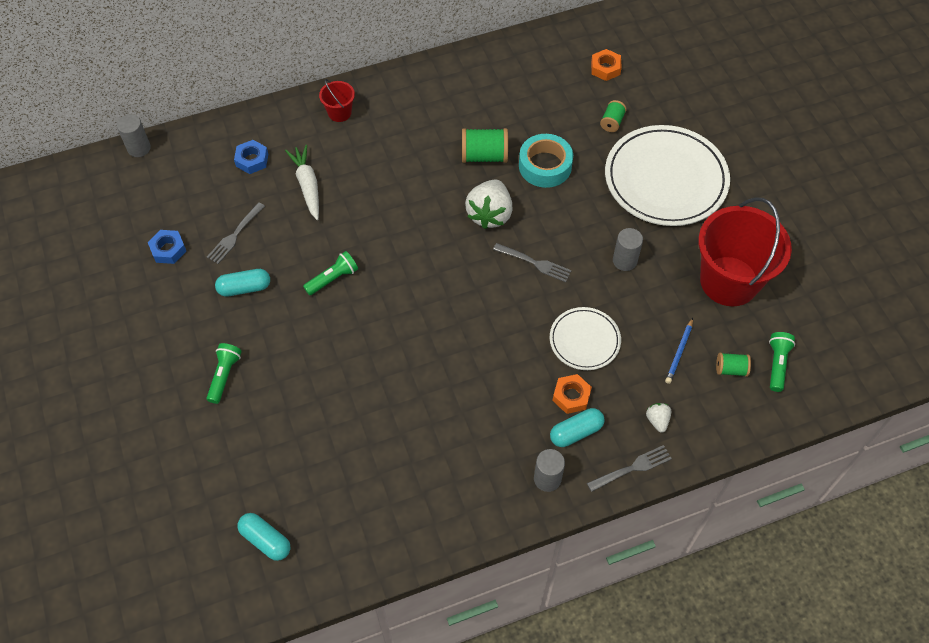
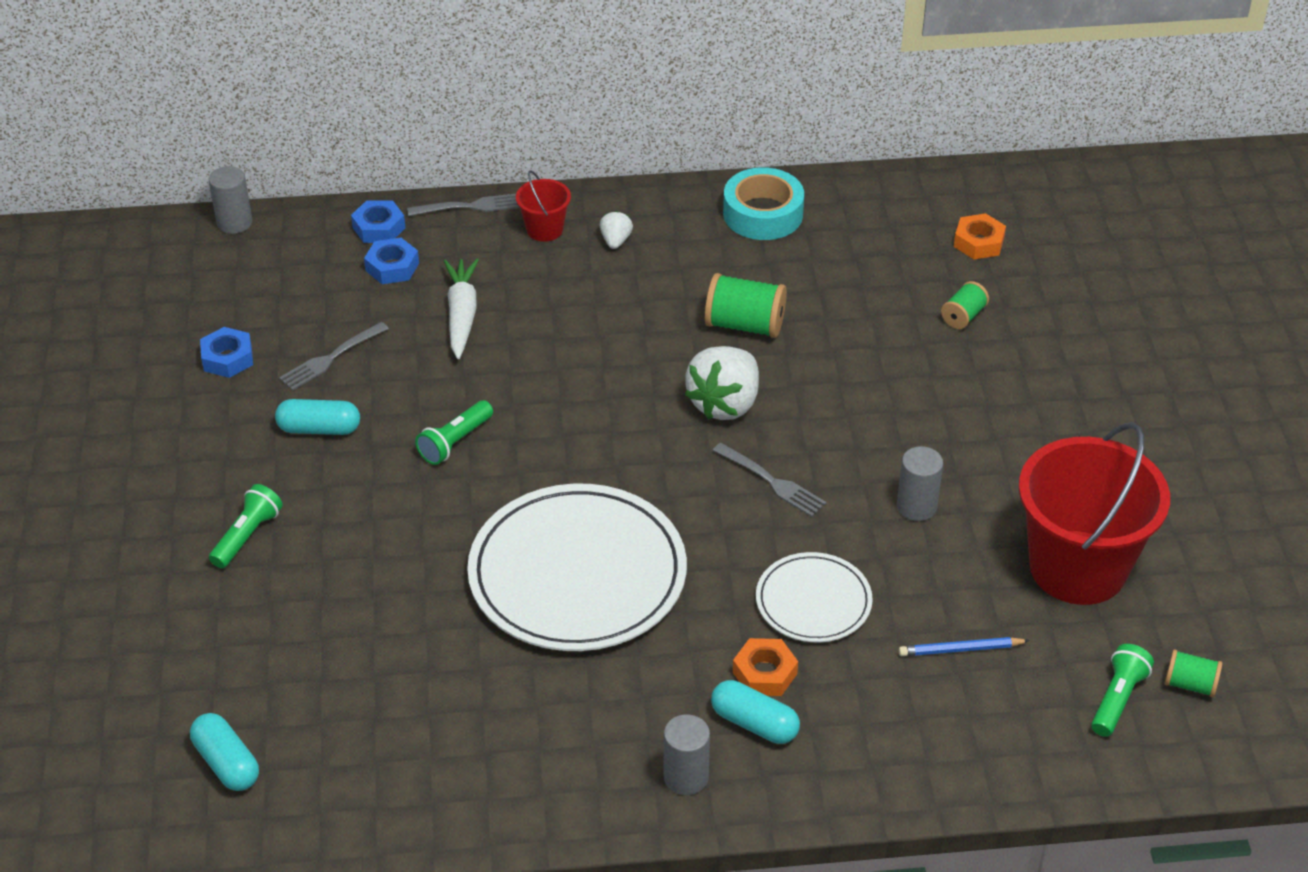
camera: 15 degrees right, 15 degrees down
(234, 133) = (379, 228): none -> blue nut
(333, 278) = (455, 442): green flashlight -> green flashlight turned 150 degrees clockwise
(545, 166) = (835, 355): turquoise tape -> turquoise tape (763, 214)
(576, 432) = (754, 723): turquoise capsule -> turquoise capsule turned 45 degrees clockwise
(631, 468) = (826, 793): grey fork -> grey fork (469, 207)
(657, 420) = (891, 735): white strawberry -> white strawberry (615, 241)
(665, 179) = (1023, 408): white plate -> white plate (577, 574)
(679, 352) = (960, 649): blue pencil -> blue pencil turned 45 degrees clockwise
(730, 369) = (1037, 690): green spool -> green spool (1190, 684)

